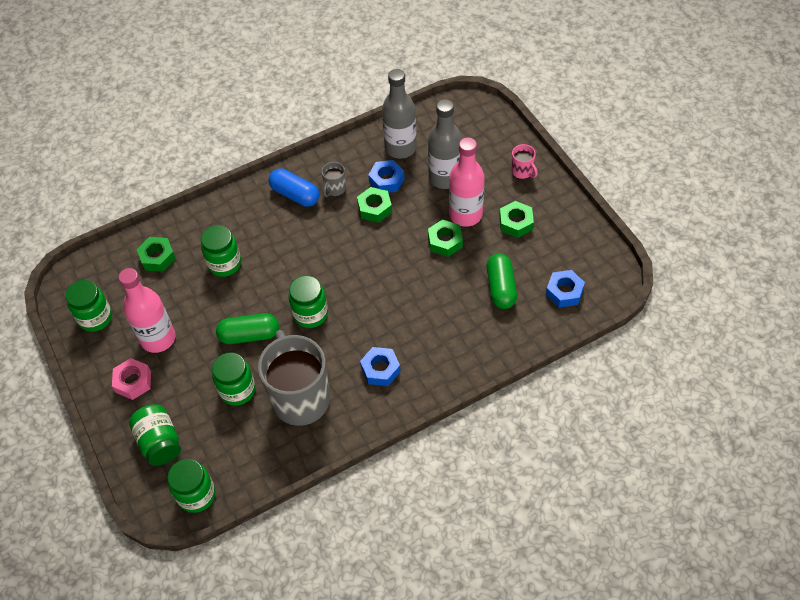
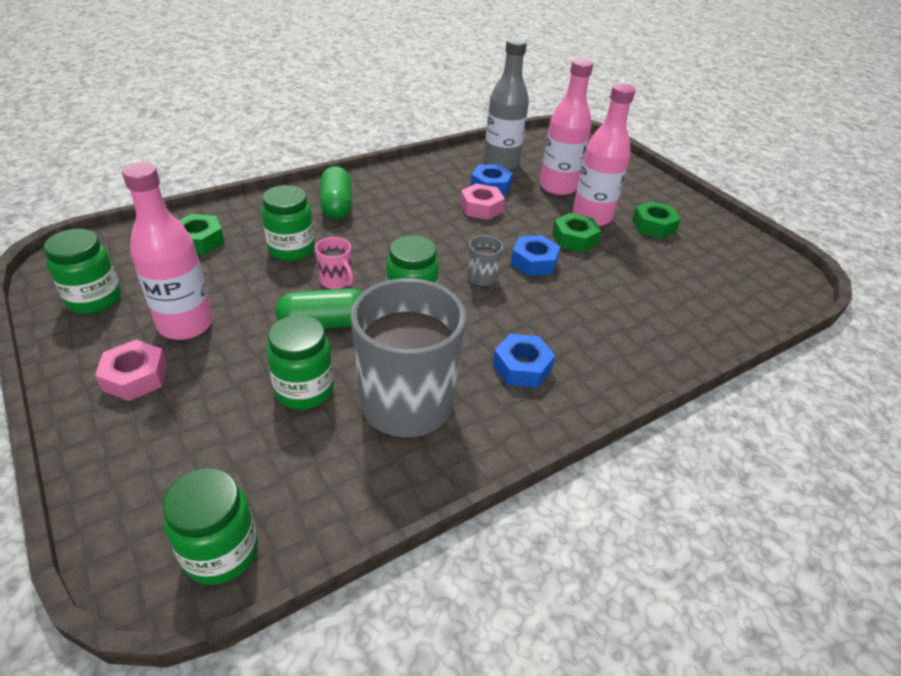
camera: 10 degrees left, 15 degrees down
(160, 442) = (164, 463): green jar -> none
(295, 194) = (382, 193): blue capsule -> none
(335, 189) = (430, 191): grey mug -> grey mug (481, 279)
(374, 208) = (481, 208): green nut -> pink nut
(445, 178) = (558, 187): grey bottle -> pink bottle
(501, 287) = (659, 283): green capsule -> green capsule (337, 205)
(522, 172) = (644, 186): pink mug -> pink mug (336, 282)
(564, 292) = (741, 289): blue nut -> blue nut (534, 262)

